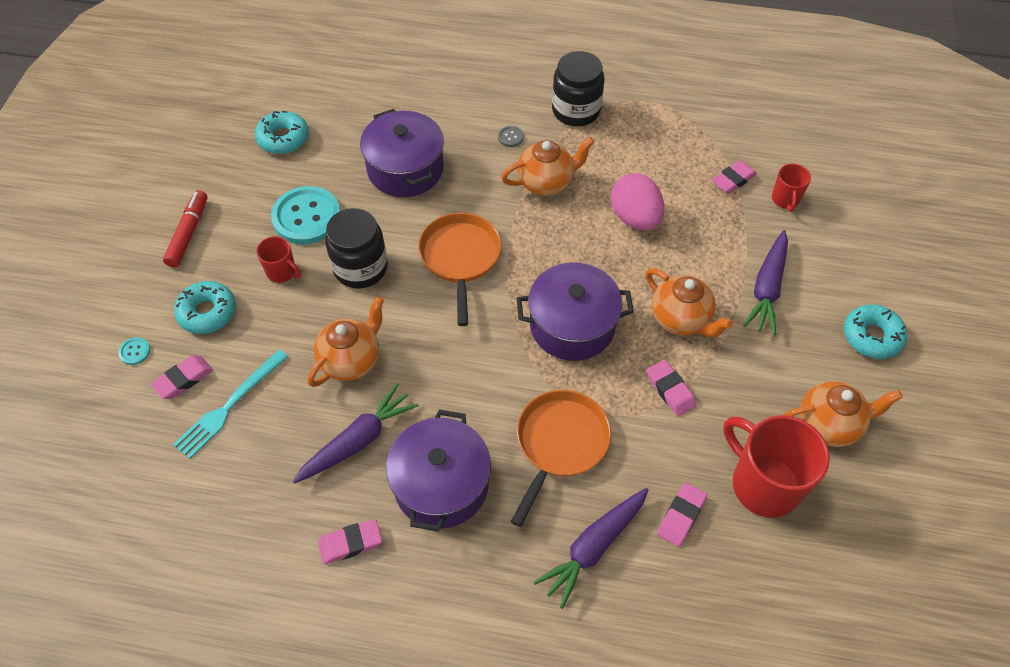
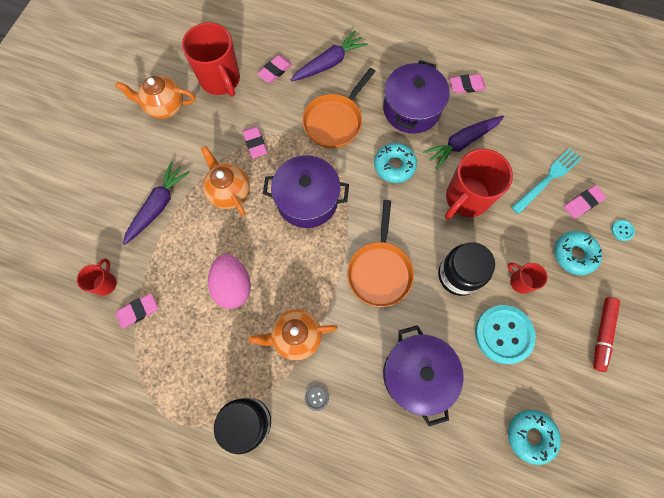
camera: 170 degrees left, 15 degrees up
(351, 360) = (466, 199): orange teapot -> red mug
(872, 336) = (105, 158): turquoise donut -> turquoise donut (394, 166)

